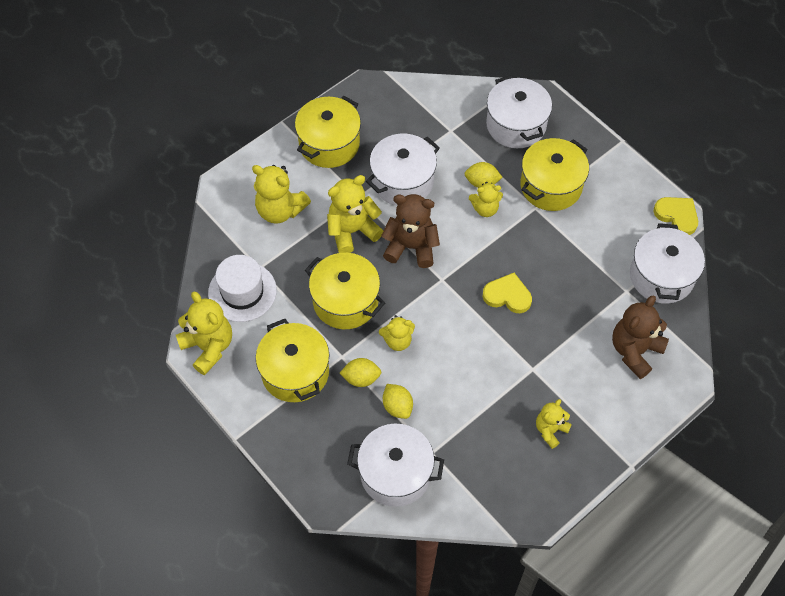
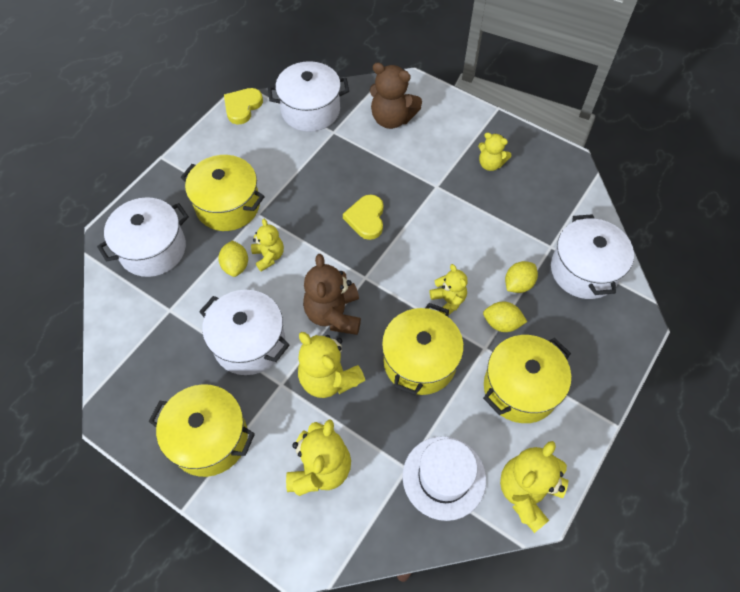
camera: 105 degrees left, 0 degrees up
(361, 378) = (501, 323): yellow lemon -> yellow lemon turned 60 degrees counterclockwise

